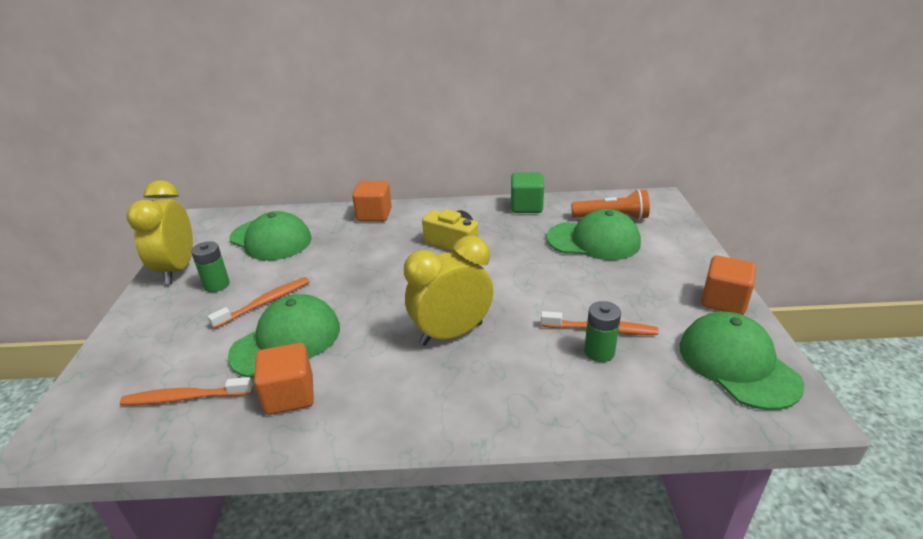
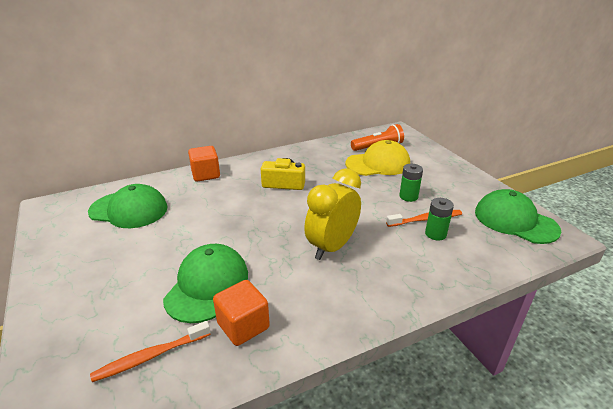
camera: 25 degrees left, 0 degrees up
(177, 270) = (55, 253): yellow clock -> none
(217, 285) = (106, 257): green battery -> green battery (408, 196)
(265, 303) = (164, 261): orange toothbrush -> none
(526, 206) = (316, 149): green cube -> none
(593, 241) = (378, 164): green cap -> yellow cap
(723, 301) = (480, 186): orange cube -> none

